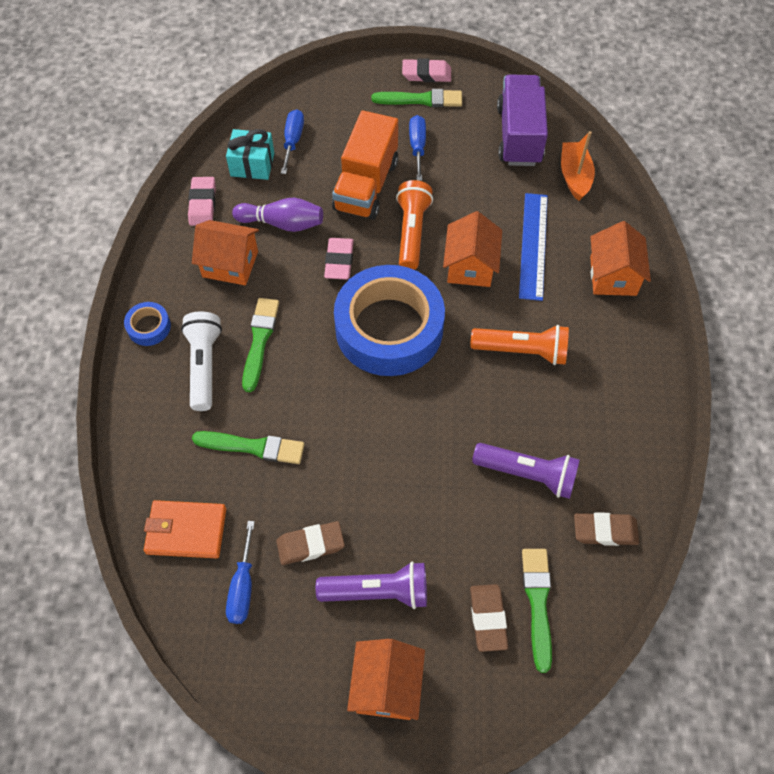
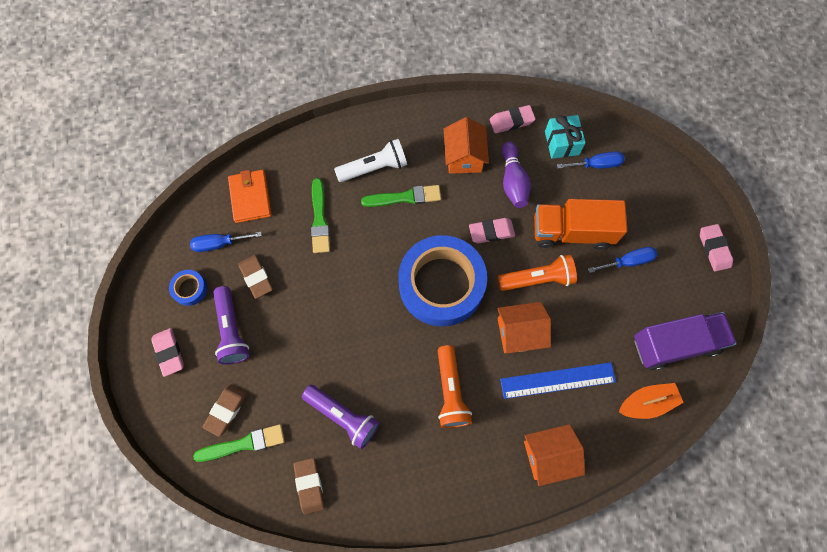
camera: 75 degrees right, 10 degrees up
(149, 327) = (395, 123): blue tape -> blue tape (190, 289)
(386, 686) = (169, 352): orange house -> pink eraser
(421, 99) = (682, 251): green brush -> none
(488, 618) = (226, 410): brown eraser -> brown eraser turned 45 degrees counterclockwise
(527, 474) = (343, 417): purple flashlight -> purple flashlight turned 60 degrees counterclockwise

